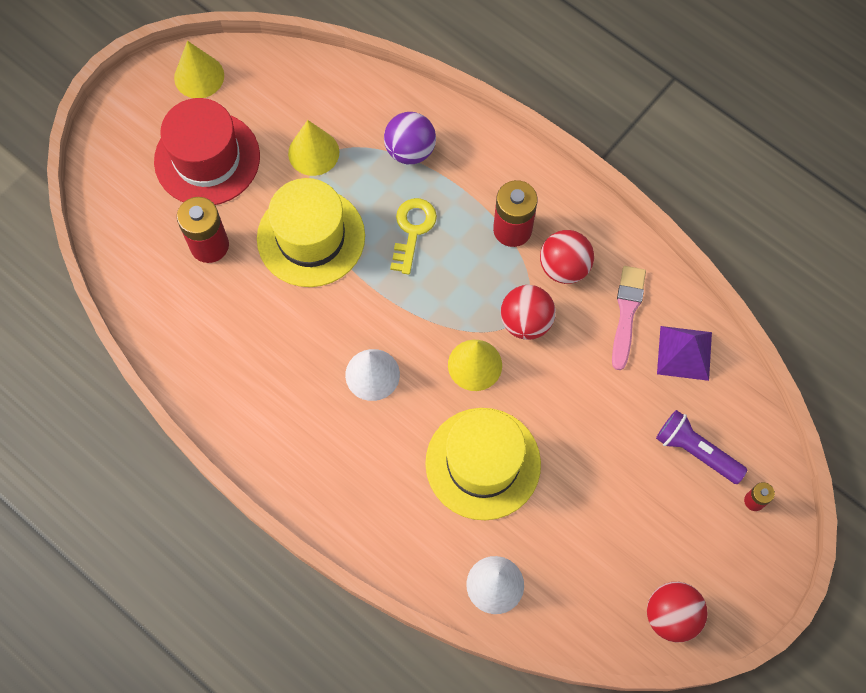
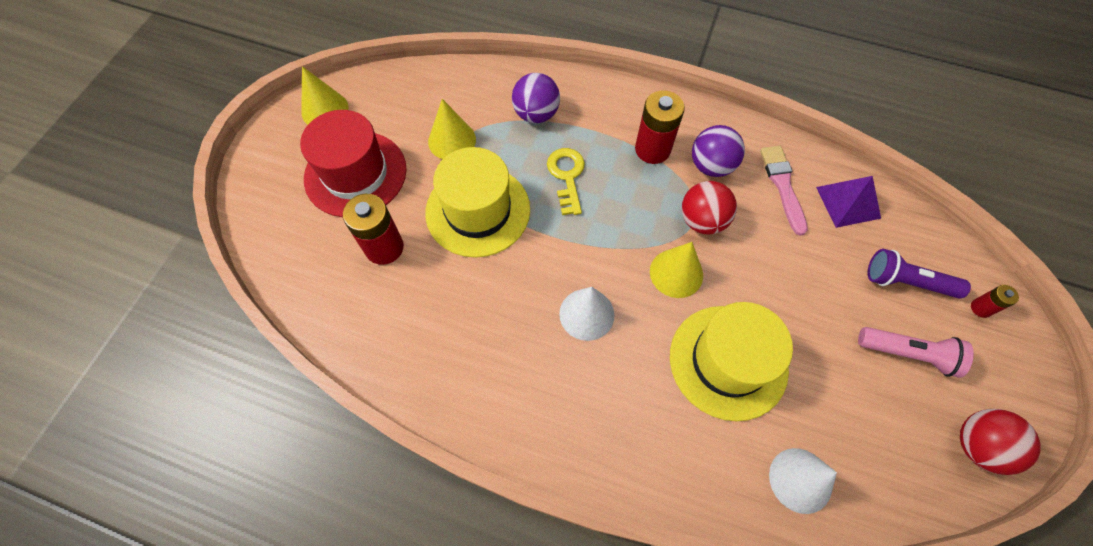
camera: 20 degrees left, 5 degrees down
(564, 267) = (711, 166): red ball -> purple ball
(656, 516) = (908, 354): none -> pink flashlight

